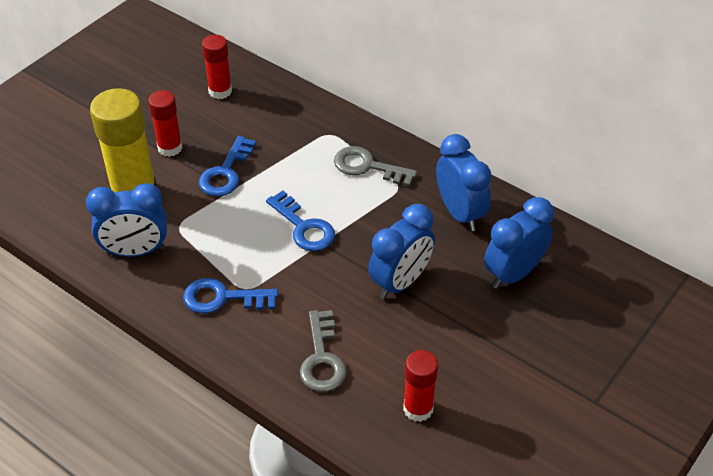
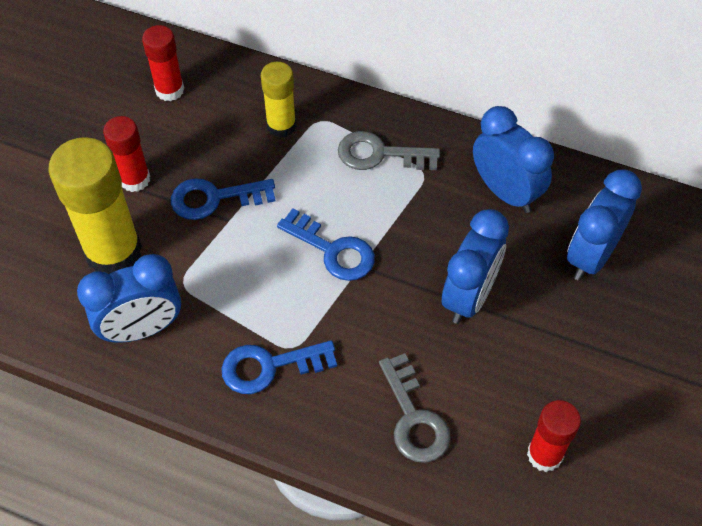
camera: 15 degrees left, 10 degrees up
(225, 172) = (214, 198): blue key -> blue key turned 75 degrees clockwise
(297, 132) = (281, 126): none -> yellow glue stick

